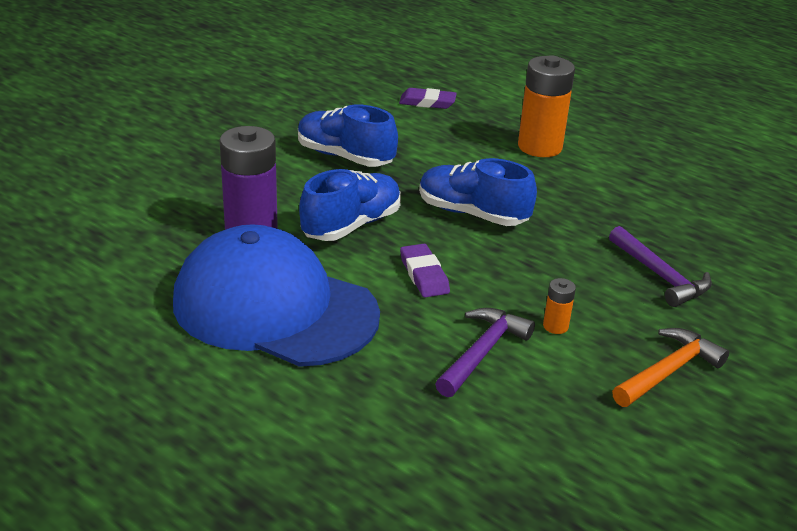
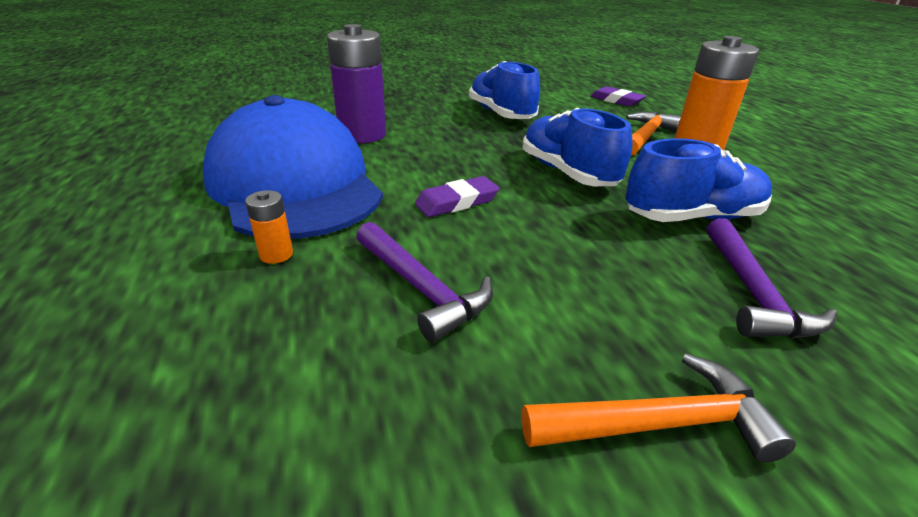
camera: 35 degrees right, 0 degrees up
(351, 225) = (444, 152): blue shoe -> blue shoe (692, 217)
(424, 275) = (457, 202): purple eraser -> purple eraser turned 45 degrees clockwise
(482, 352) = (421, 288): purple hammer -> purple hammer turned 75 degrees clockwise
(493, 148) = (645, 136): none -> orange hammer
(555, 326) = (543, 295): orange battery -> orange battery (276, 254)

